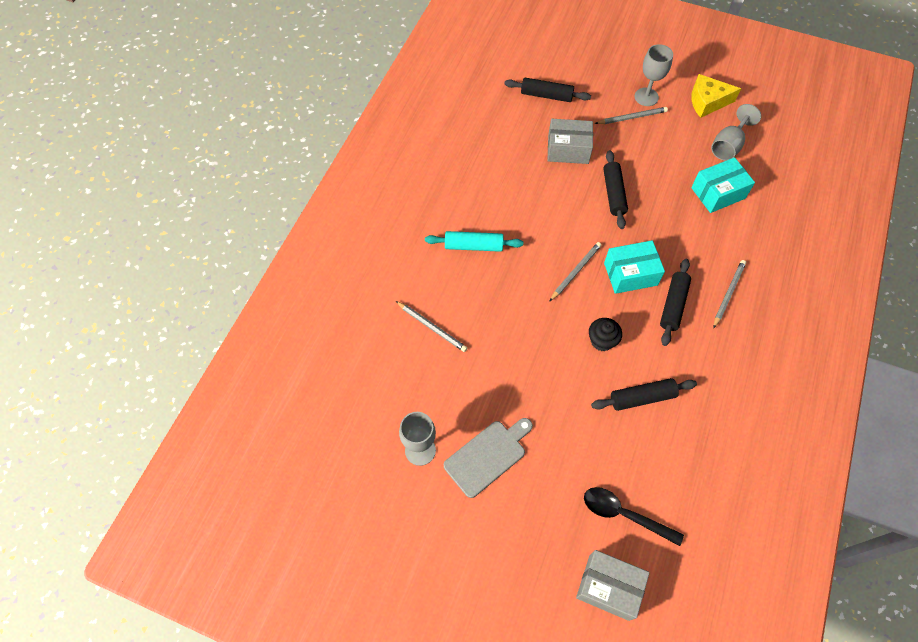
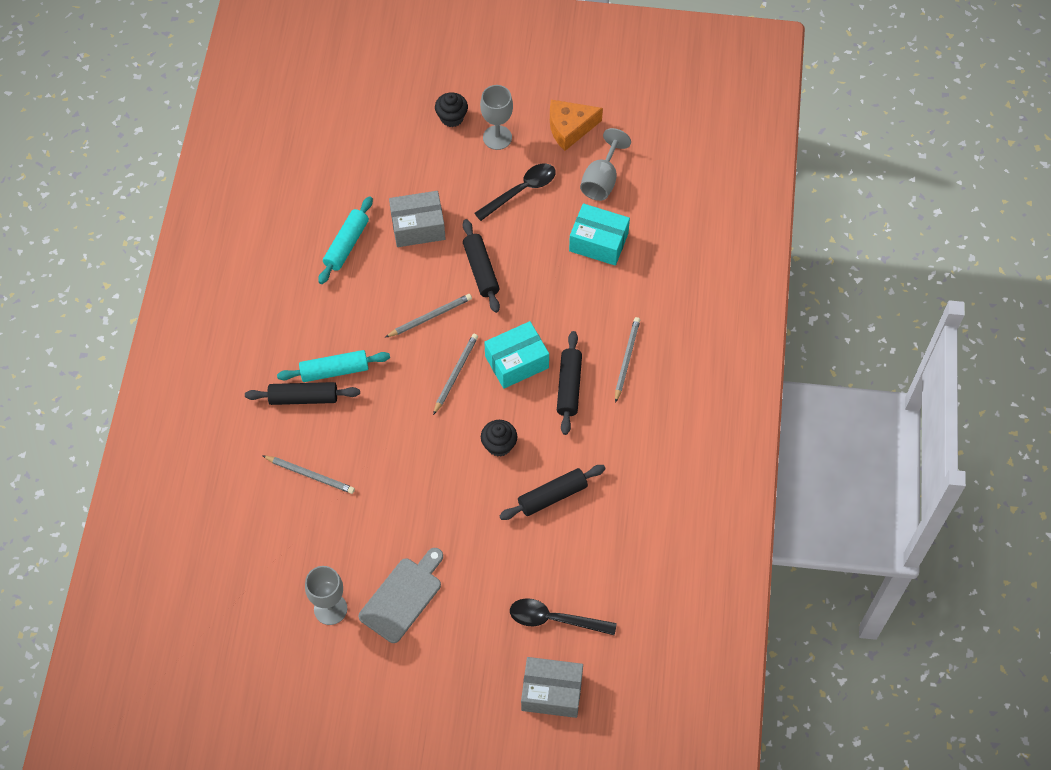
camera: 15 degrees left, 0 degrees up
(507, 151) = (346, 245): none -> turquoise rolling pin
(546, 95) = (378, 162): black rolling pin -> black rolling pin (303, 398)
(612, 75) = (452, 118): none -> black cupcake
(632, 117) = (485, 168): grey pencil -> grey pencil (430, 317)
(659, 140) = (521, 191): none -> black spoon
(707, 102) = (570, 128): yellow cheese -> orange cheese
(718, 193) = (598, 242): turquoise box -> turquoise box turned 60 degrees clockwise

